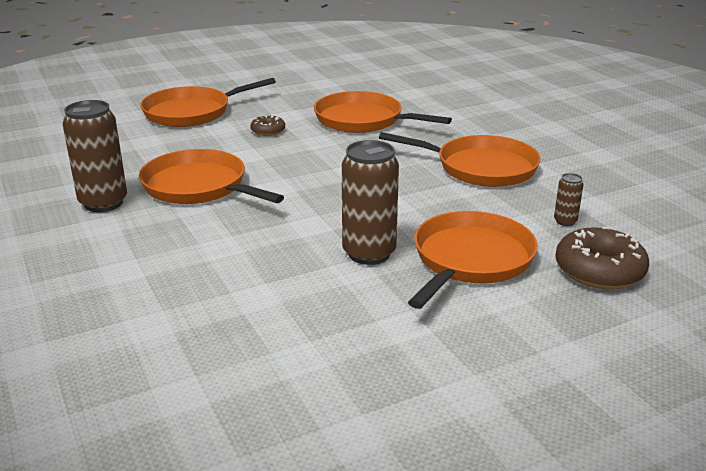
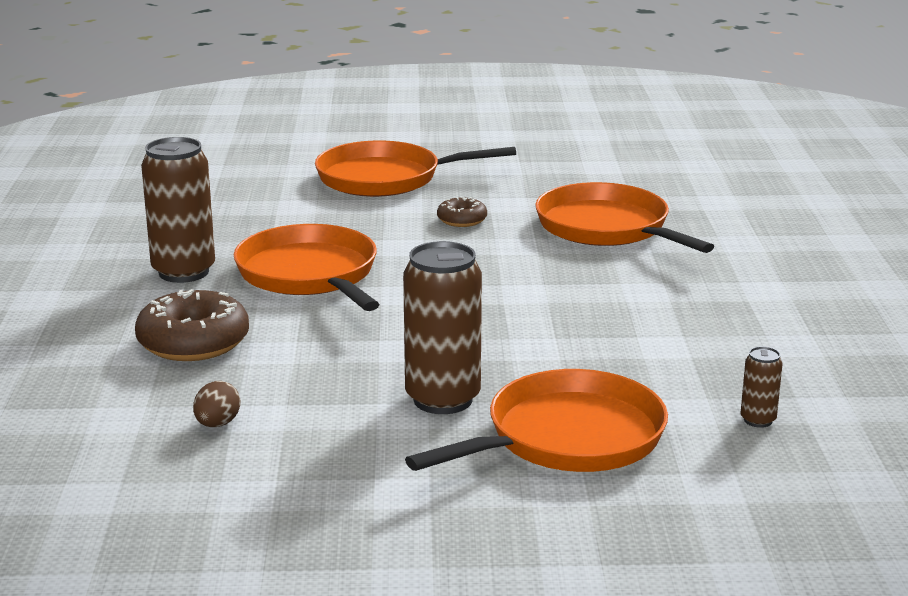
camera: 25 degrees right, 5 degrees down
(230, 310) = (217, 424): none -> brown egg
(481, 168) = (712, 324): orange pan -> none
(599, 271) = (735, 493): brown donut -> brown donut (193, 342)

